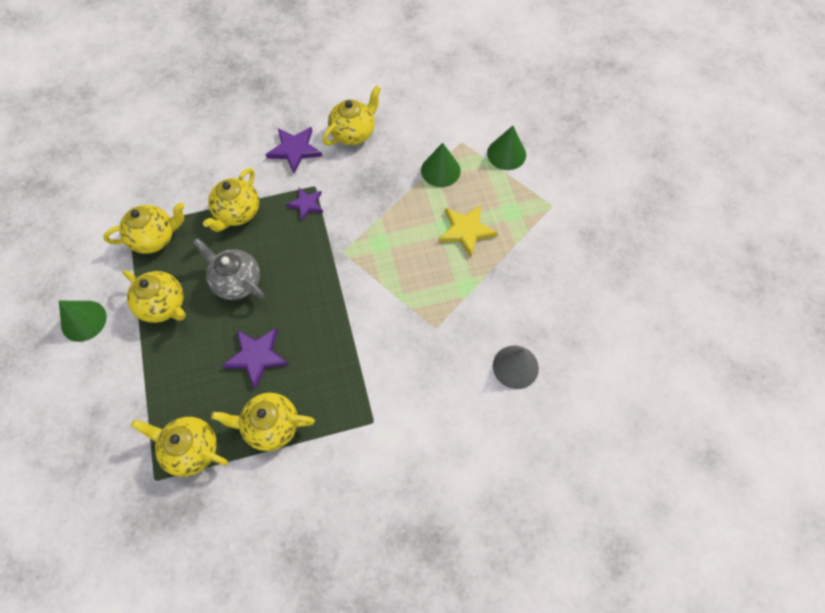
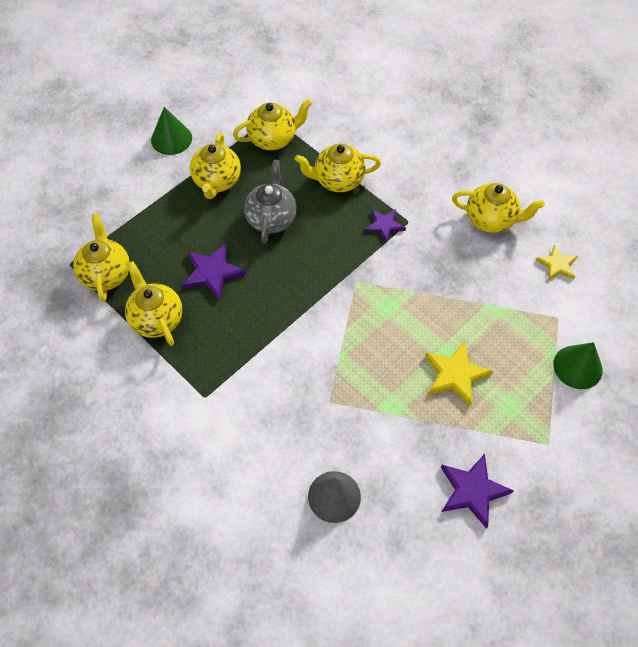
camera: 60 degrees right, 5 degrees down
(155, 238) = (273, 139): yellow teapot -> yellow teapot turned 60 degrees counterclockwise
(294, 150) = (434, 184): purple star -> purple star (472, 490)
(420, 117) = (557, 265): none -> yellow star
(440, 170) = (508, 316): green cone -> none

